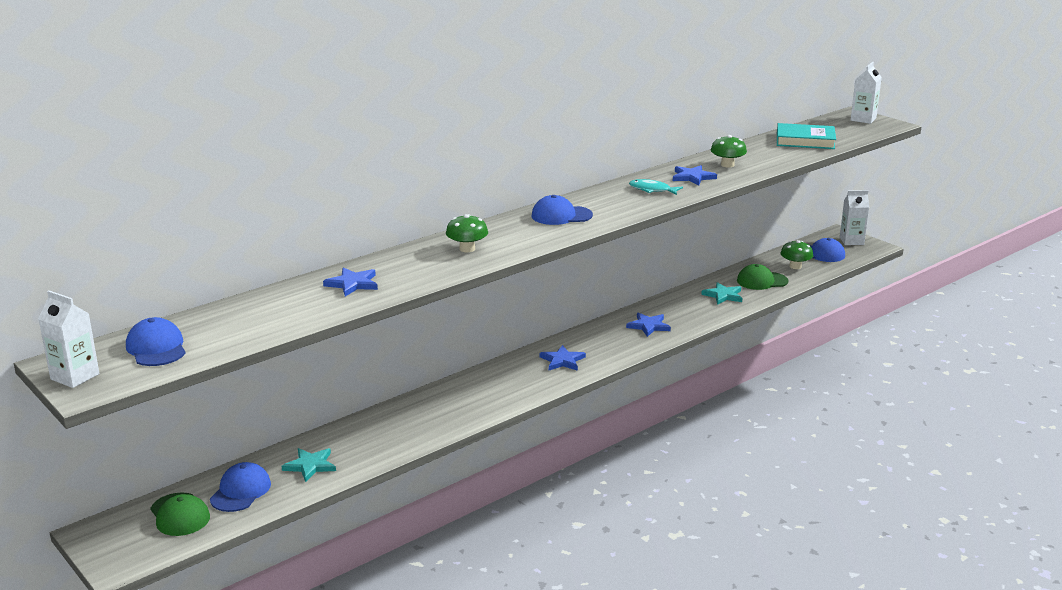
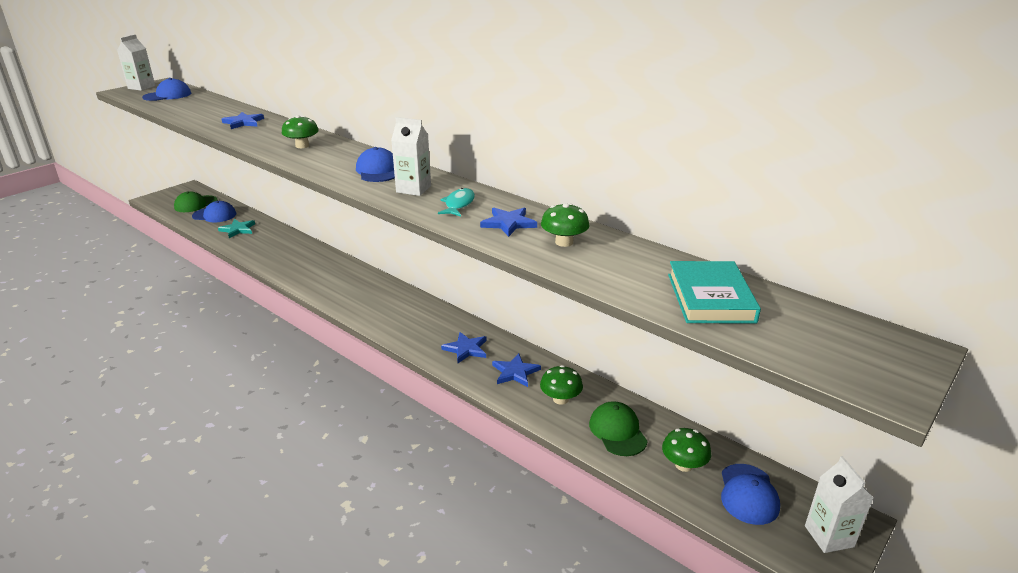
camera: 80 degrees right, 5 degrees up
(562, 360) = (386, 306): blue star -> blue star (515, 372)
(723, 295) = (560, 399): turquoise star -> green mushroom
(863, 119) = (889, 358): white carton -> white carton (413, 189)

